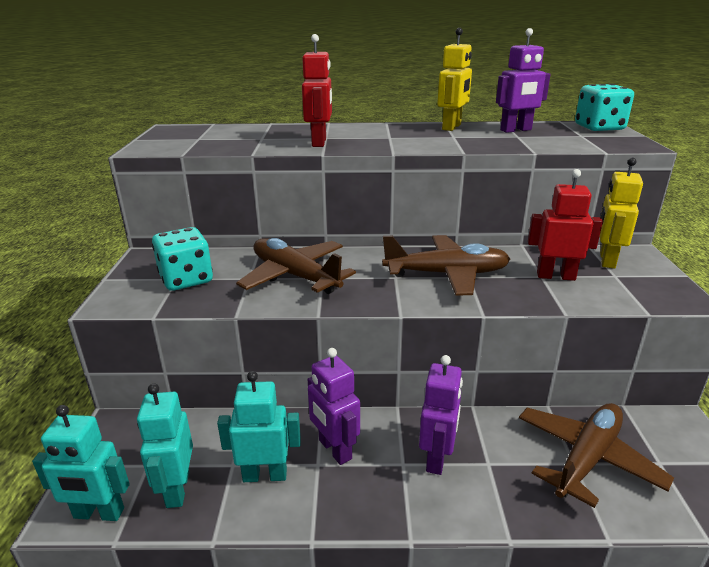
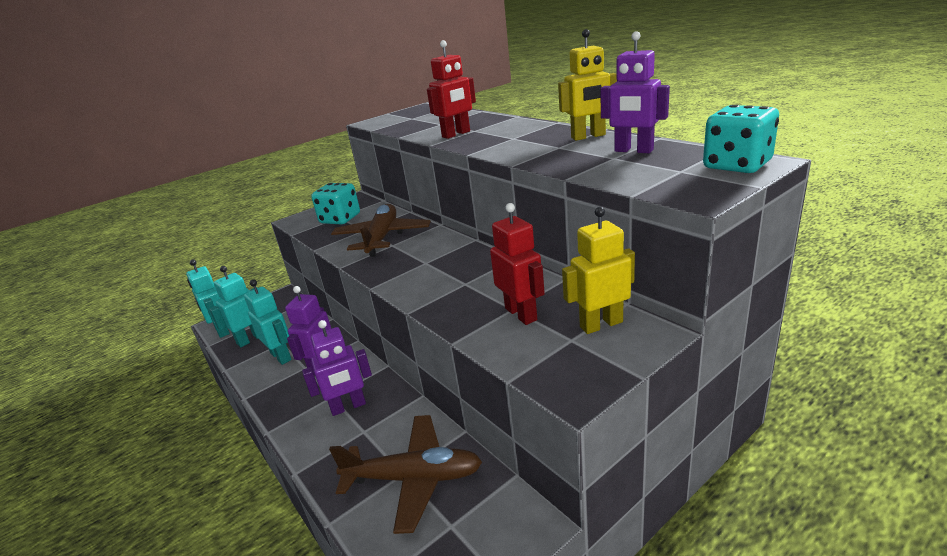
camera: 55 degrees right, 0 degrees up
(447, 274) = (455, 275): brown plane -> none

